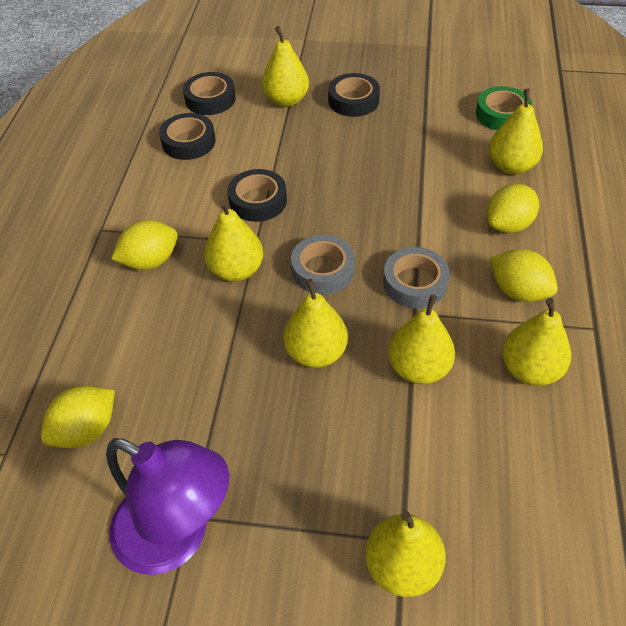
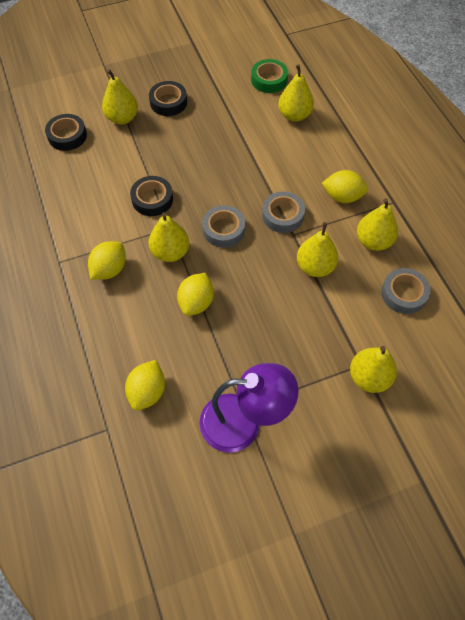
camera: 30 degrees left, 10 degrees up
(188, 142) = (75, 174): black tape -> none
(316, 353) = (252, 283): yellow pear -> none
(508, 225) = (314, 156): yellow lemon -> yellow lemon (196, 302)
(534, 466) = (403, 294): none -> grey tape

